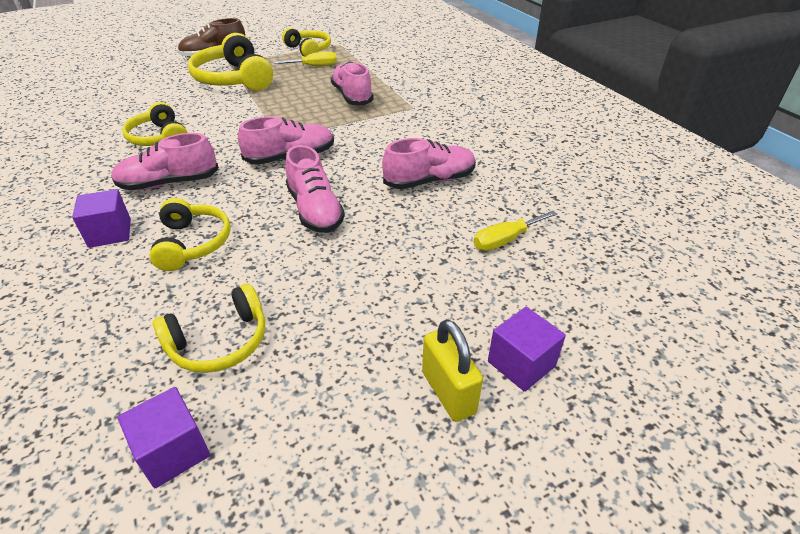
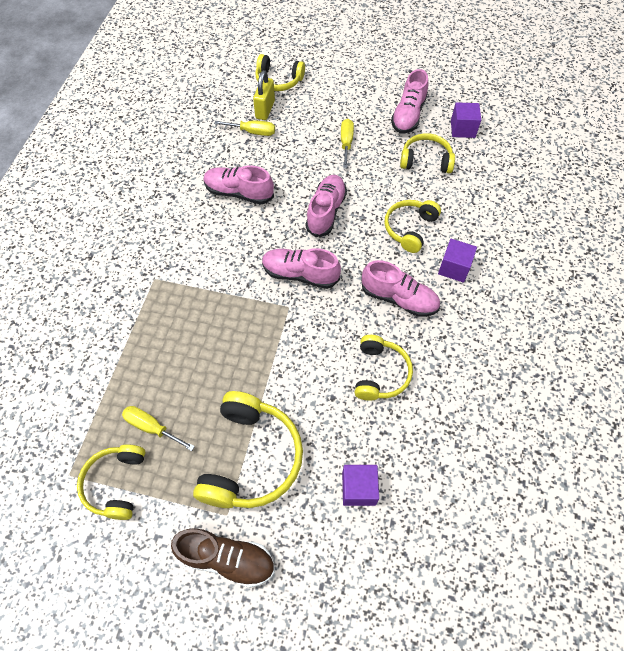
camera: 140 degrees left, 20 degrees up
(352, 96) = (179, 332): pink shoe -> pink shoe (408, 115)
(369, 297) = (346, 143): none -> yellow screwdriver
(448, 392) = (353, 93): yellow padlock -> yellow padlock (265, 109)
(521, 364) = (317, 85): purple cube -> purple cube (358, 489)
(586, 331) = (278, 80): none -> yellow headphones

